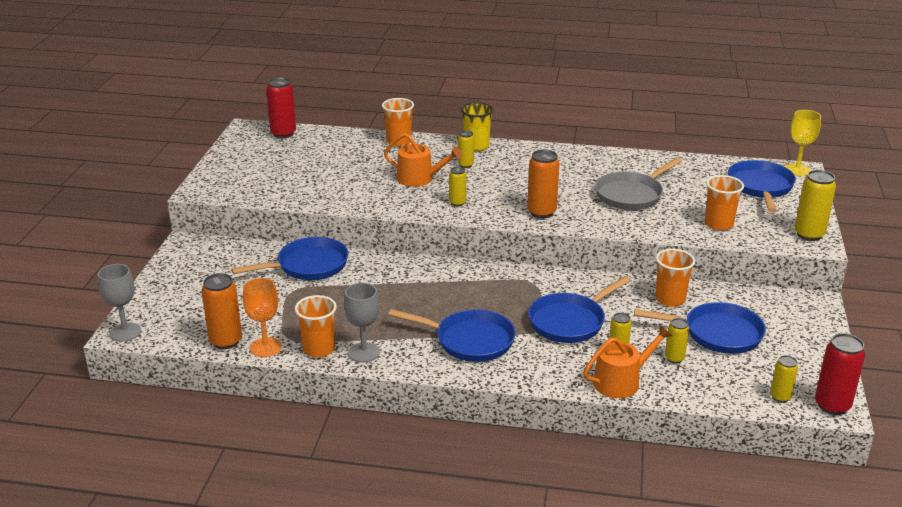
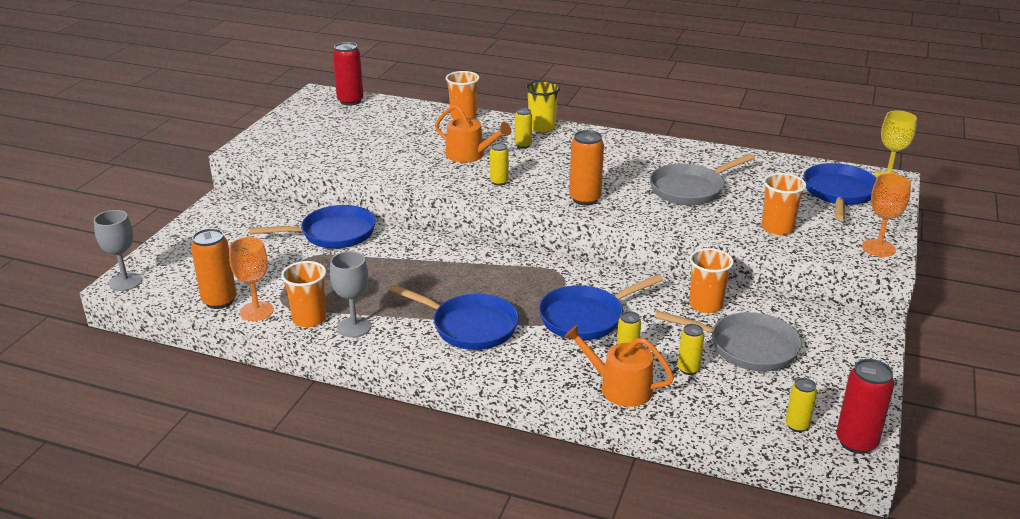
camera: 10 degrees right, 0 degrees up
(621, 381) = (620, 387): orange watering can -> orange watering can turned 135 degrees counterclockwise
(717, 333) = (747, 347): blue pan -> grey pan
(809, 234) = (878, 248): yellow can -> orange goblet

